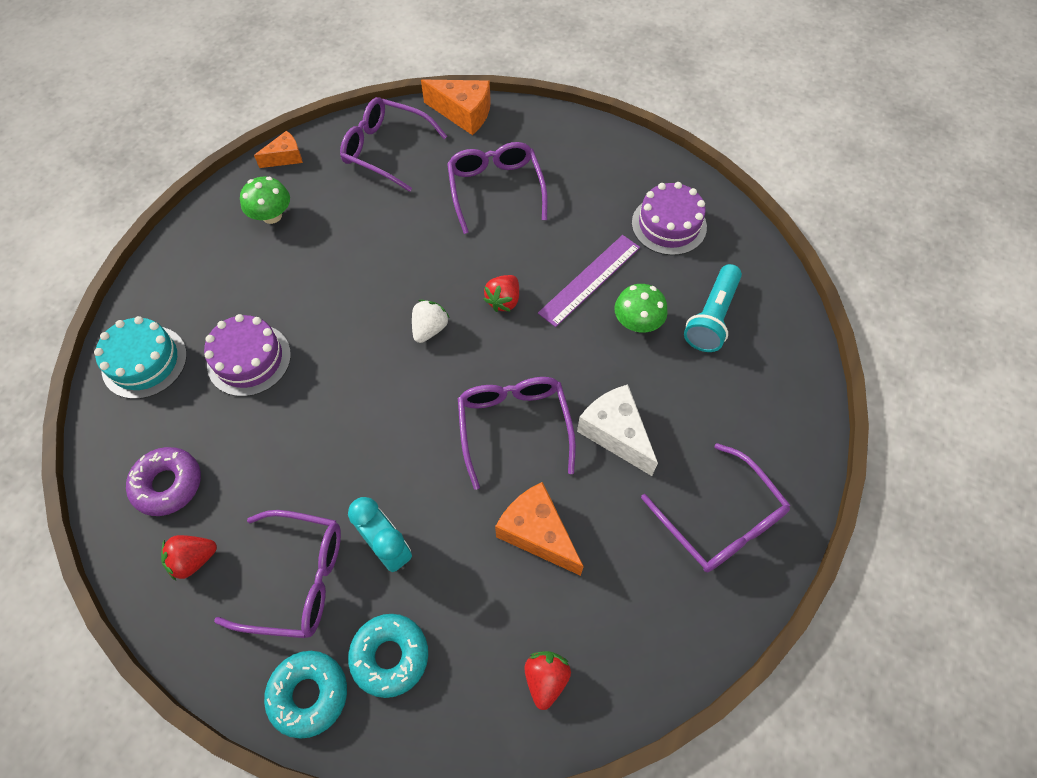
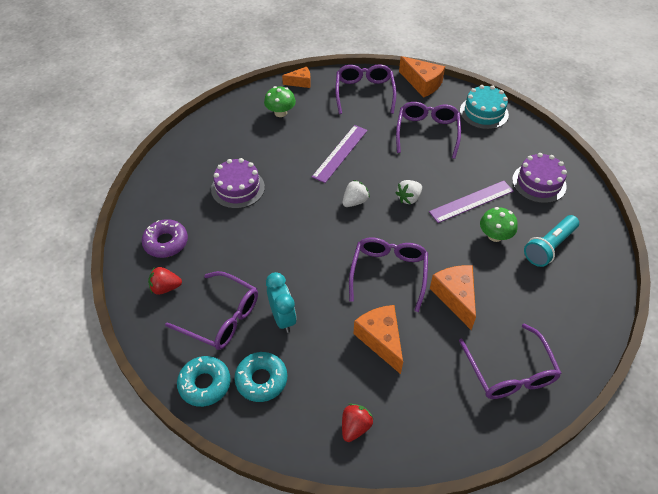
camera: 20 degrees right, 10 degrees down
(144, 362) = (177, 172): turquoise cake -> turquoise cake (484, 112)
(383, 257) = (340, 153): none -> purple ruler
(386, 150) = (364, 93): purple glasses -> purple glasses turned 45 degrees clockwise
(503, 301) = (409, 198): red strawberry -> white strawberry
(615, 433) = (455, 297): white cheese -> orange cheese

